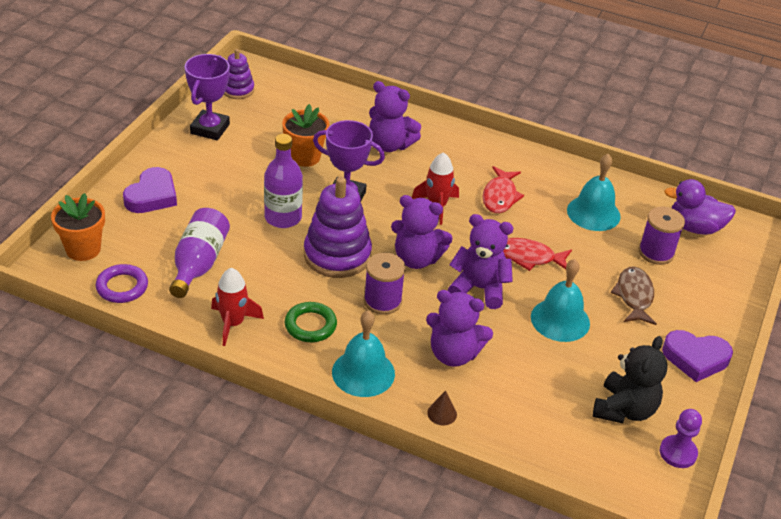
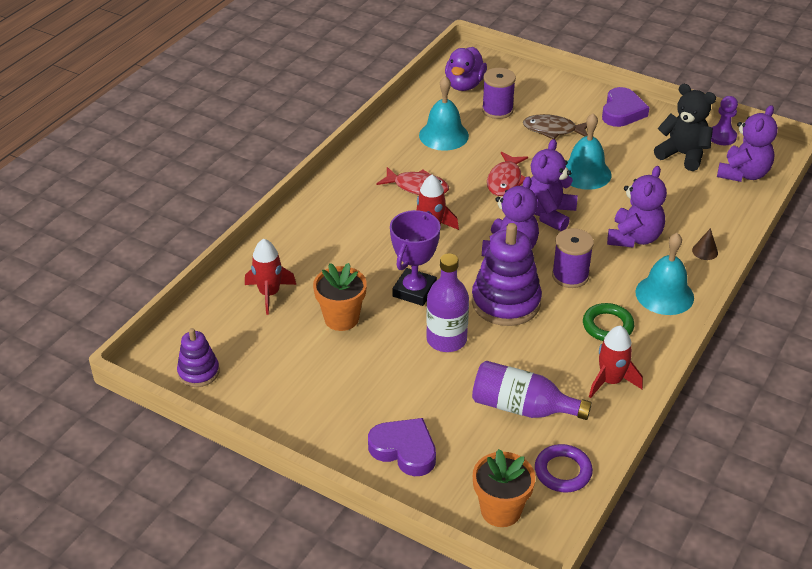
camera: 80 degrees left, 0 degrees up
(210, 129) = (277, 398): purple trophy -> none
(331, 117) = (269, 294): none -> red rocket
(390, 145) = (326, 253): purple teddy bear -> purple teddy bear (743, 174)

